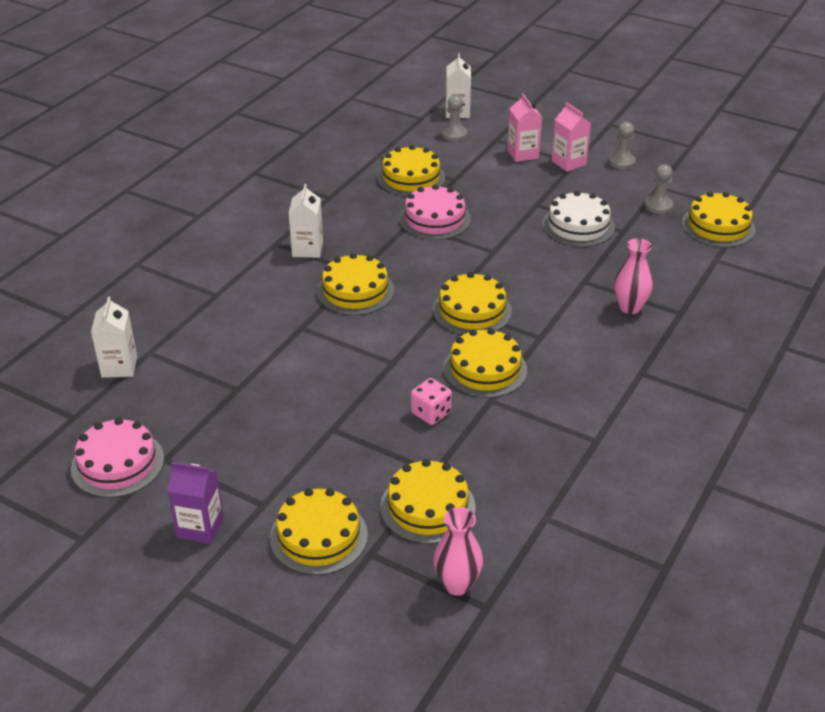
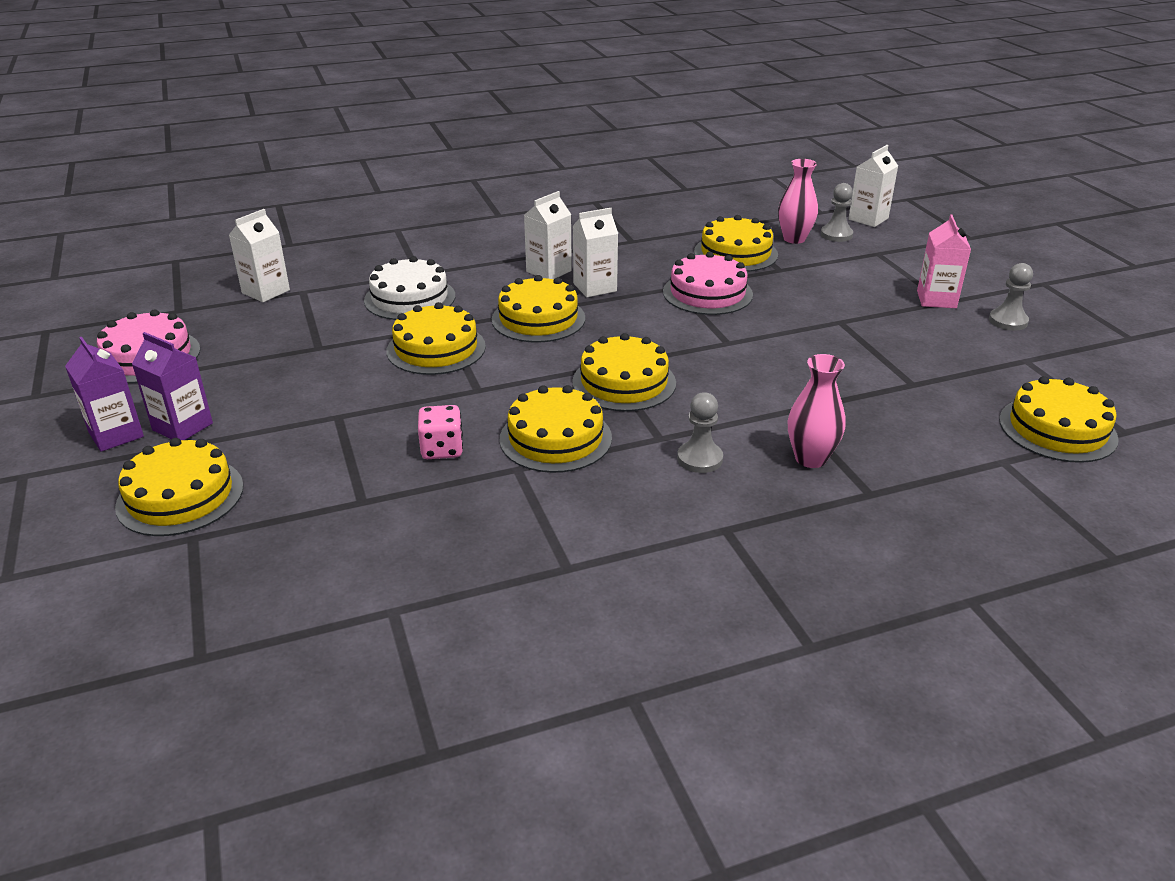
camera: 40 degrees right, 5 degrees down
(238, 495) = (182, 427): none -> purple carton
(357, 248) = (595, 287): none -> white carton
(427, 507) = (304, 528): yellow cake -> yellow cake (436, 348)
(457, 584) = (211, 617): pink vase -> pink vase (794, 239)
(522, 154) = (891, 274): pink carton -> none
(578, 225) = (862, 357): white cake -> white cake (410, 298)
(658, 206) = (998, 378): grey pawn -> grey pawn (699, 459)

